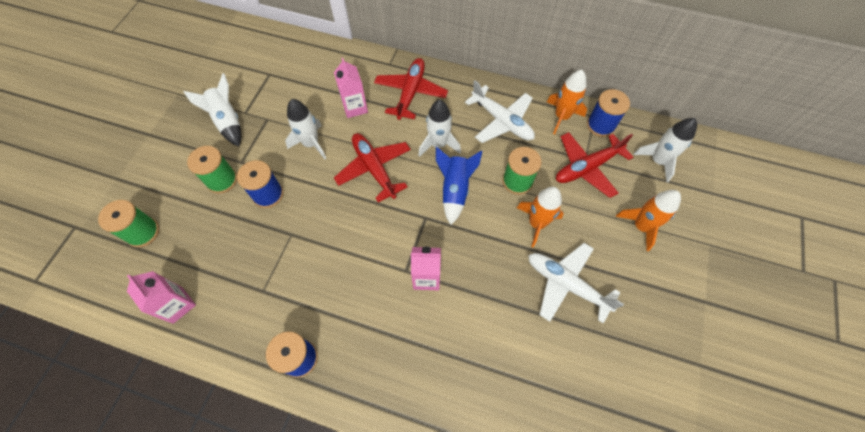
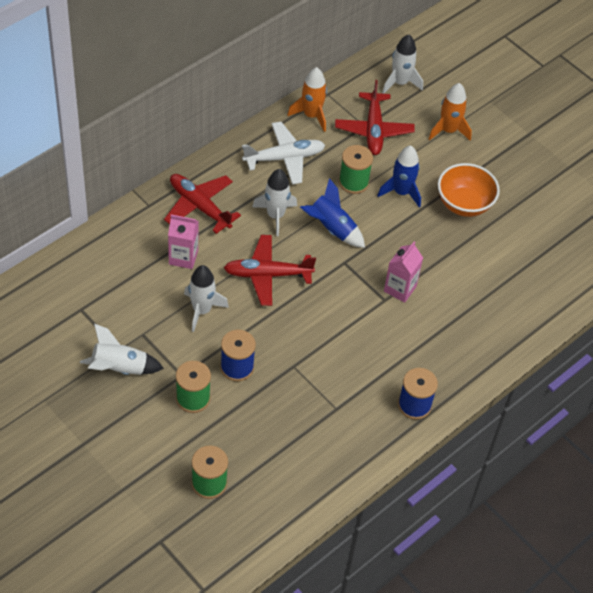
camera: 65 degrees left, 10 degrees down
(177, 305) = (308, 477): pink carton -> none
(536, 223) = (401, 192): orange rocket -> blue rocket
(566, 284) = (464, 204): white plane -> orange bowl
(600, 125) = (339, 96): blue spool -> none

